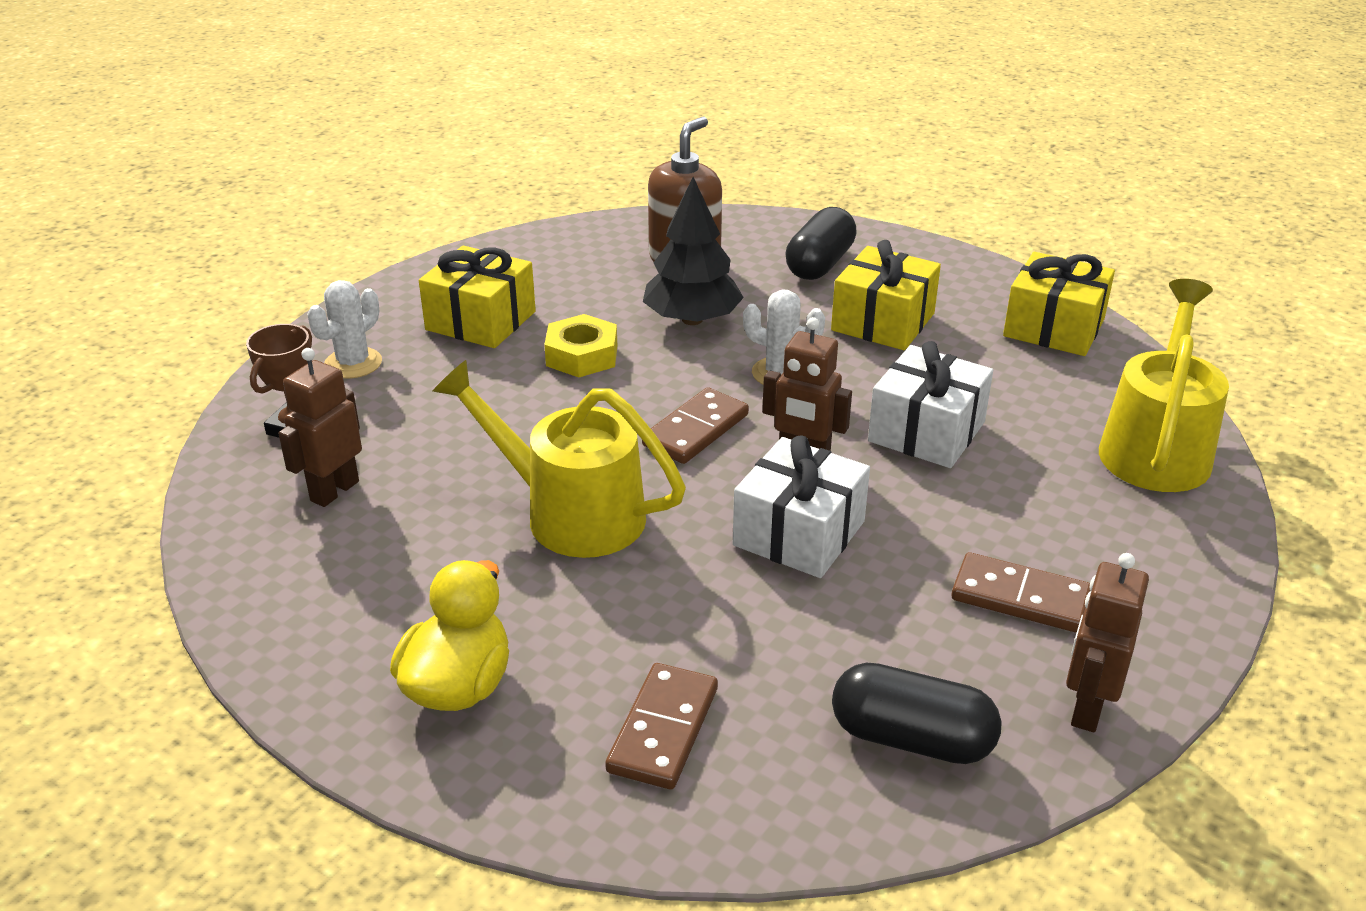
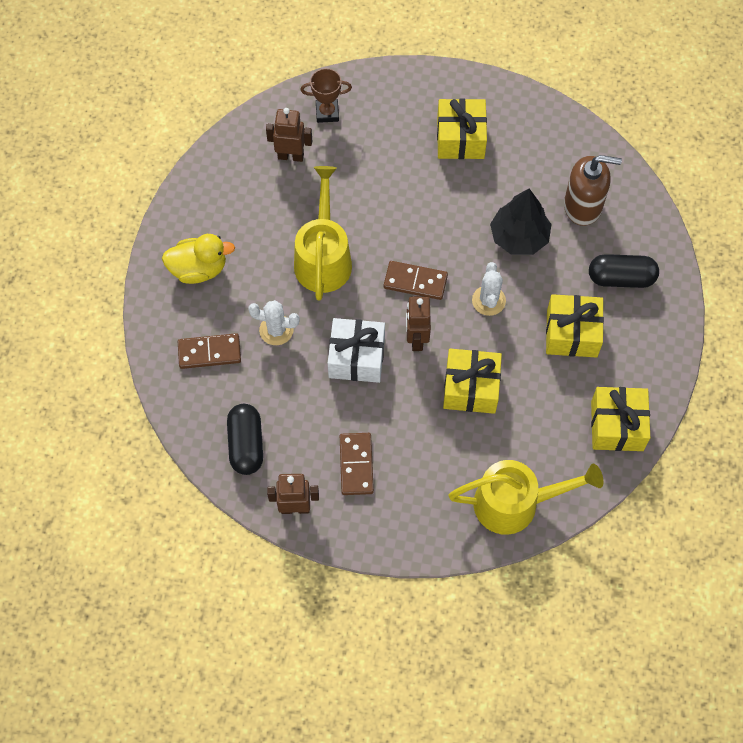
camera: 65 degrees right, 30 degrees up
(353, 363) = (390, 104): white cactus -> white cactus (276, 330)
(582, 355) = (453, 201): yellow nut -> none
(926, 431) = (471, 388): white gift -> yellow gift

